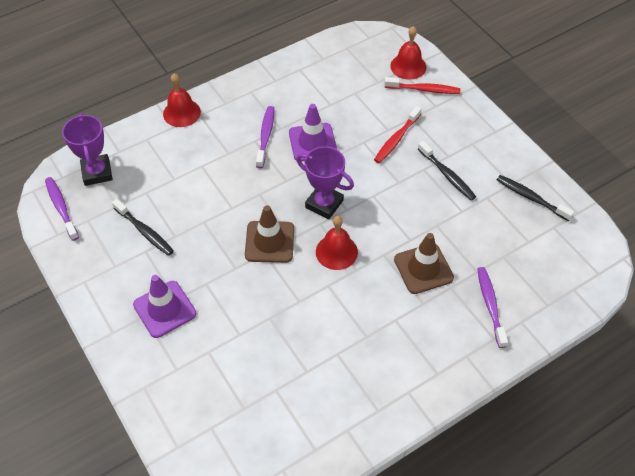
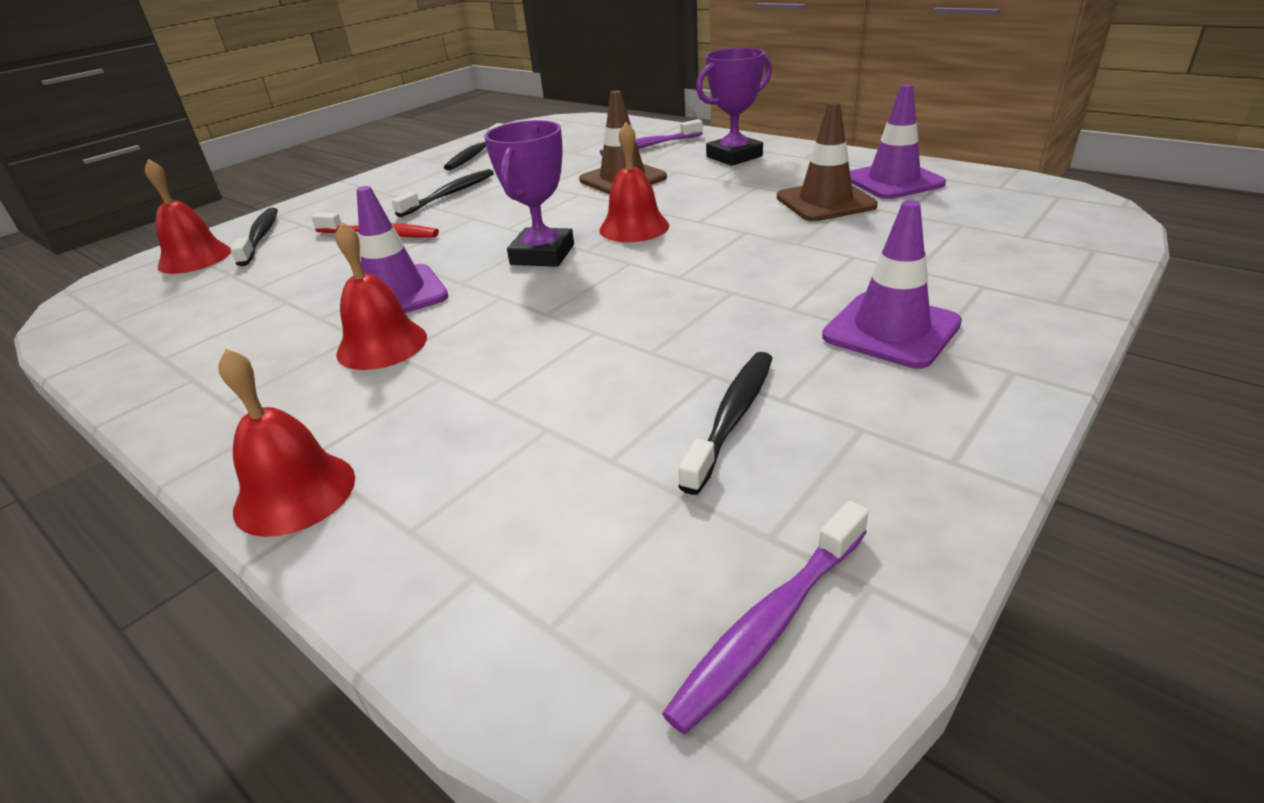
camera: 105 degrees left, 20 degrees down
(97, 172) = (581, 593): purple trophy -> purple trophy (734, 156)
(265, 136) = (382, 345): purple toothbrush -> red bell
(269, 242) = (653, 277): brown traffic cone -> brown traffic cone (825, 202)
(328, 415) = (893, 181): none -> purple traffic cone
(424, 89) = (260, 237): red toothbrush -> black toothbrush

